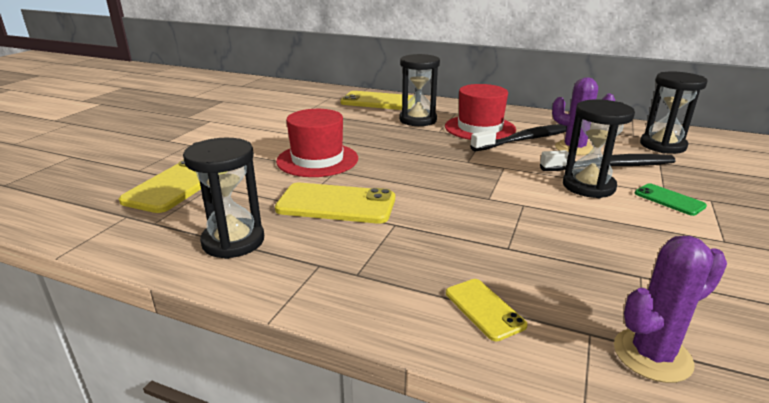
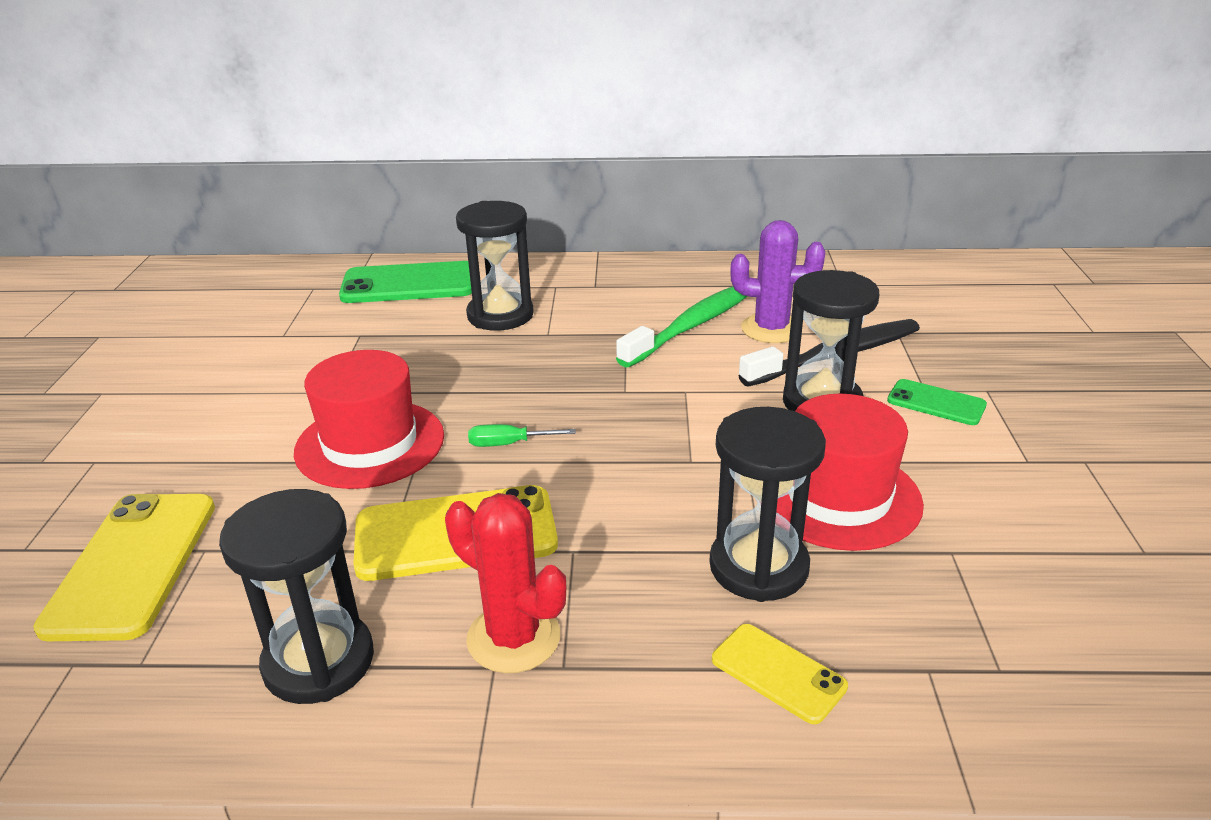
camera: 20 degrees left, 5 degrees up
(337, 255) = (513, 638): none -> red cactus
(378, 102) = (409, 284): yellow phone -> green phone
(389, 172) = (509, 444): none -> green screwdriver
(480, 128) = (611, 314): red hat -> red hat (838, 497)
(525, 140) = (692, 326): black toothbrush -> green toothbrush
(652, 355) = (1014, 680): purple cactus -> none
(662, 145) = (889, 298): black hourglass -> black hourglass (758, 567)

